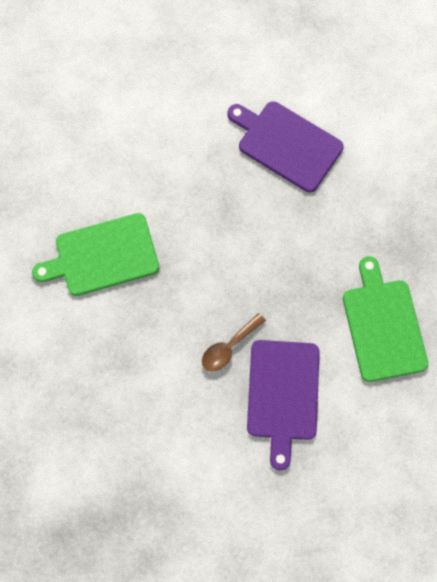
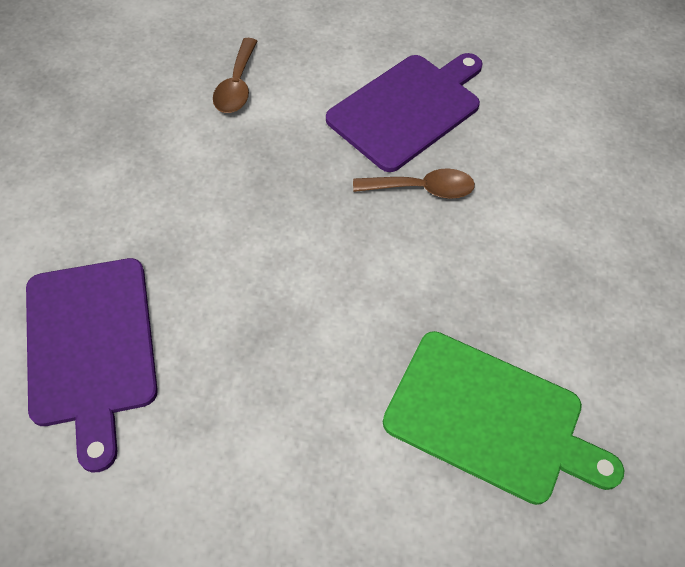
camera: 140 degrees left, 15 degrees down
(383, 325) = (236, 86): green cutting board -> brown spoon

